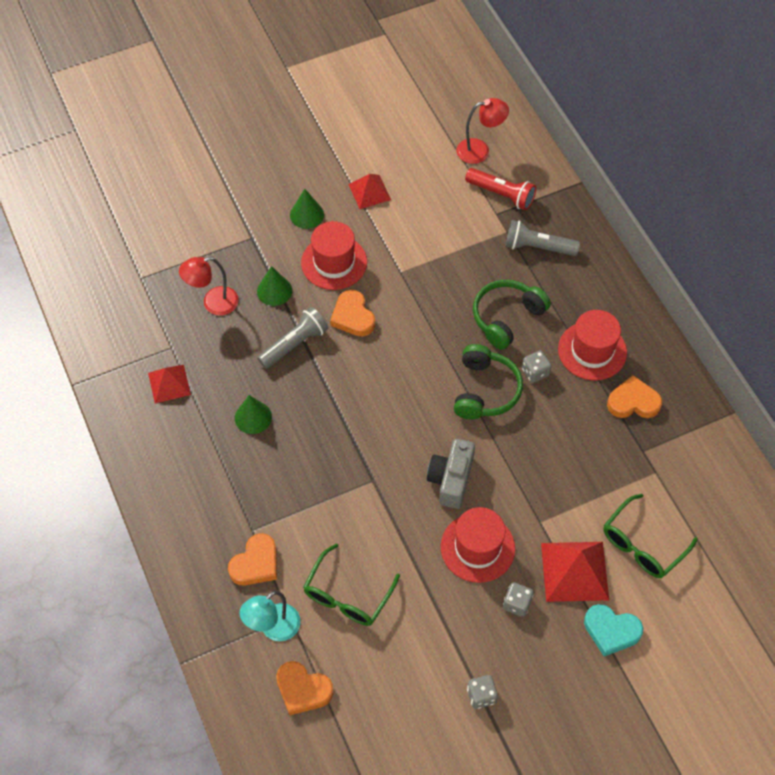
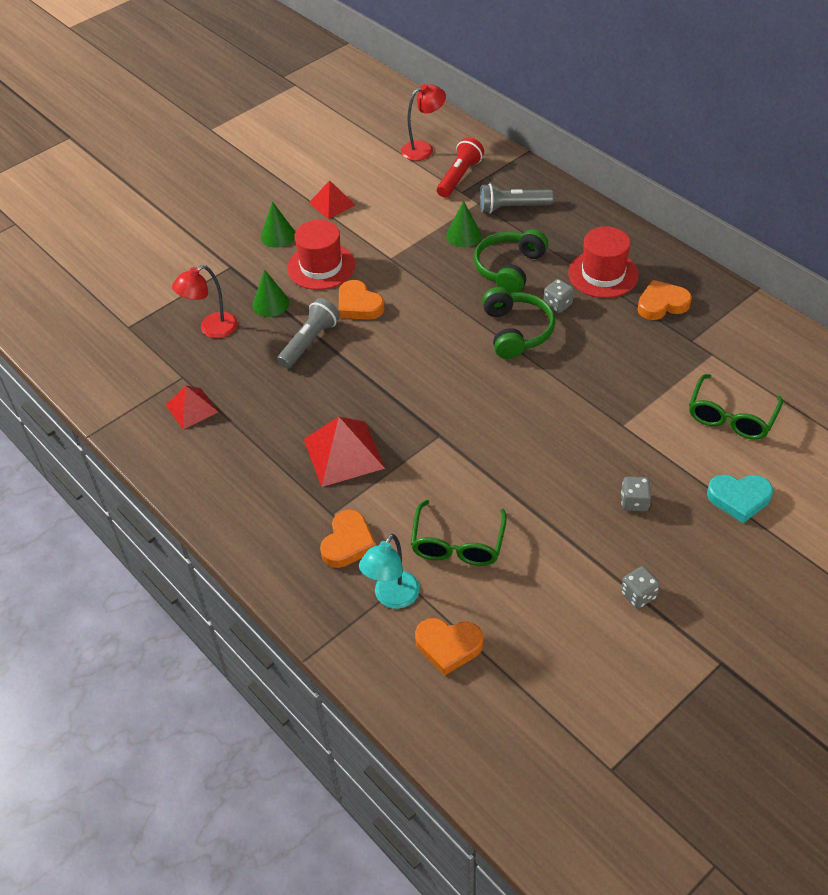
camera: 15 degrees left, 10 degrees down
(253, 417) = (292, 414): green cone -> green cone (463, 235)
(451, 479) = (518, 413): grey camera -> none
(477, 547) = (571, 464): red hat -> none
(501, 195) = (459, 177): red flashlight -> red flashlight turned 75 degrees counterclockwise
(574, 571) = (677, 457): red pyramid -> red pyramid (343, 453)

